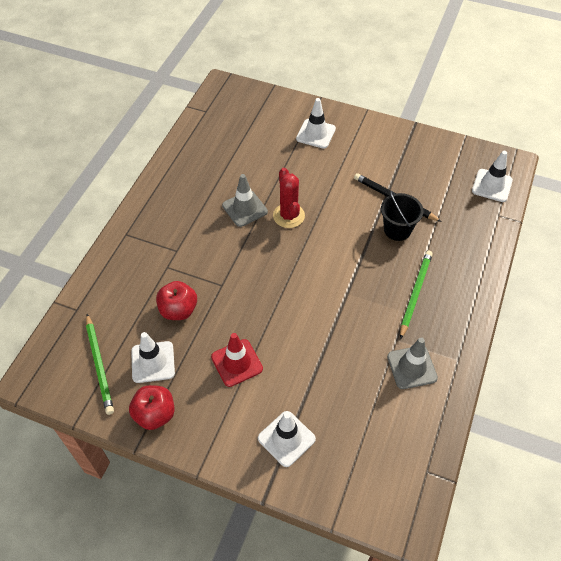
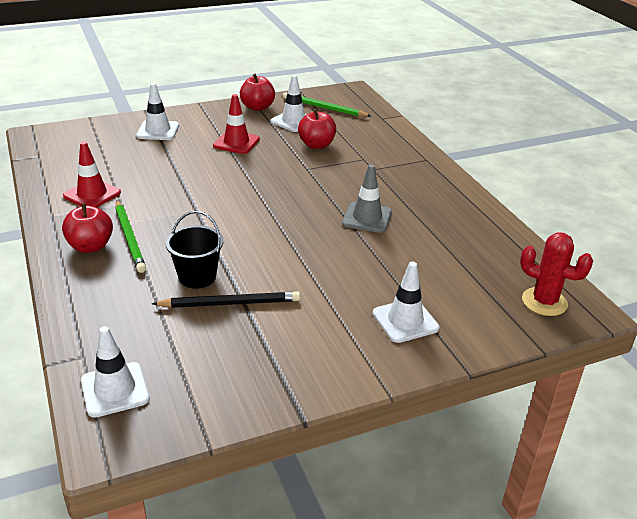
camera: 135 degrees right, 20 degrees down
(288, 216) = (320, 233): red cactus -> red cactus (544, 302)
(412, 367) = (92, 194): grey traffic cone -> red traffic cone
(447, 302) = (90, 246): none -> red apple

